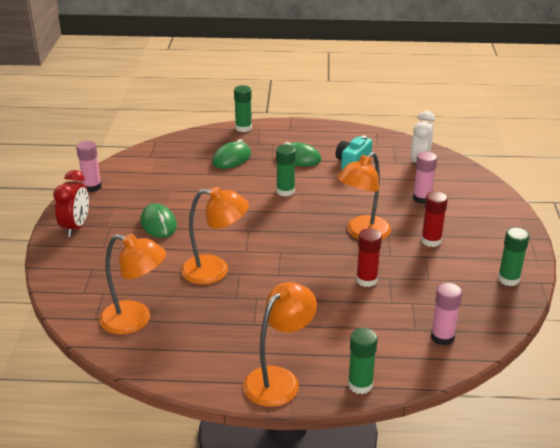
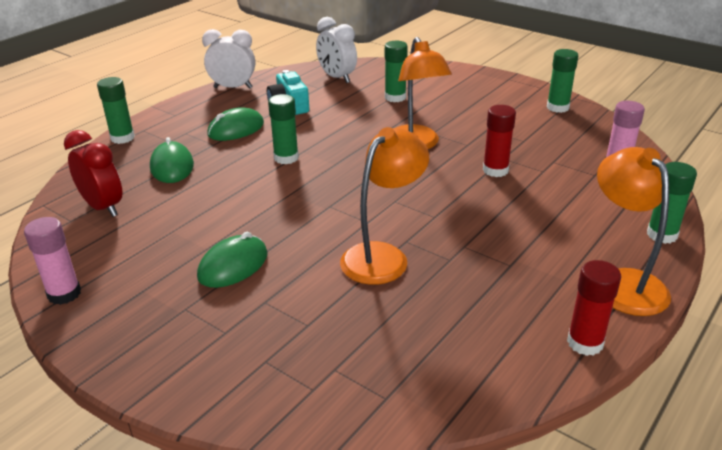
camera: 55 degrees left, 0 degrees up
(76, 227) = (143, 343): red clock -> red clock (103, 207)
(135, 320) = (424, 357): orange lamp -> none
(158, 224) = (233, 265): green mouse -> green mouse turned 60 degrees counterclockwise
(350, 132) = (233, 88): none -> white clock
(422, 198) = (395, 97): pink glue stick -> green glue stick
(431, 240) = (466, 118): red glue stick -> red glue stick (585, 343)

